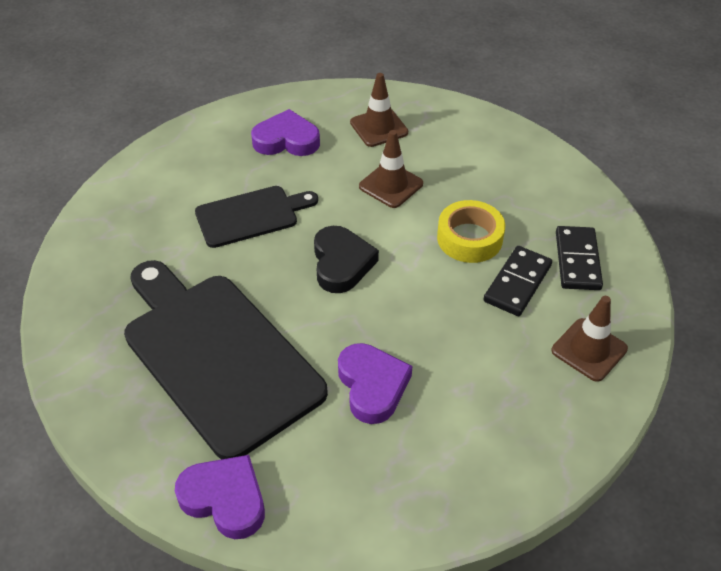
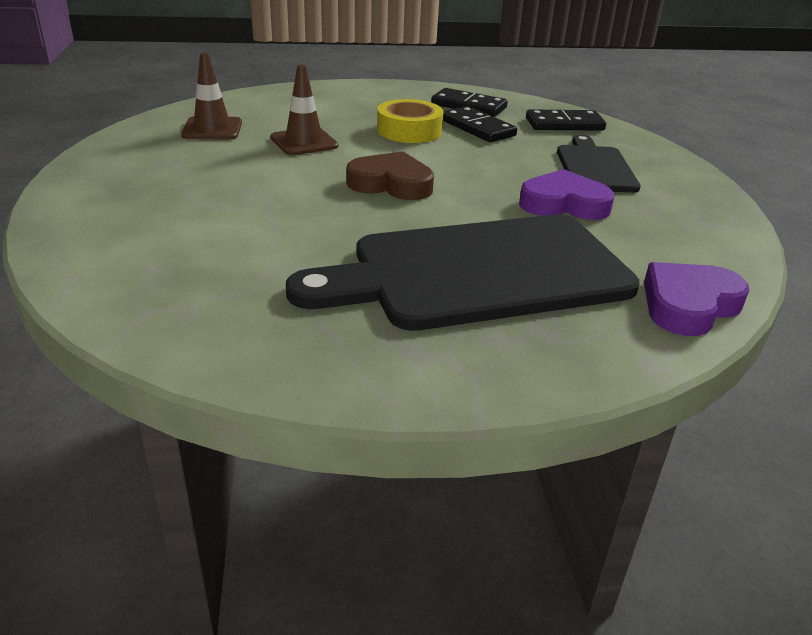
camera: 70 degrees left, 15 degrees down
(251, 216) = (268, 212): black cutting board -> black cutting board (595, 167)
(286, 140) = (165, 170): purple heart -> none
(341, 263) = (391, 184): black heart -> brown heart
(589, 350) = (564, 124): brown traffic cone -> black domino

